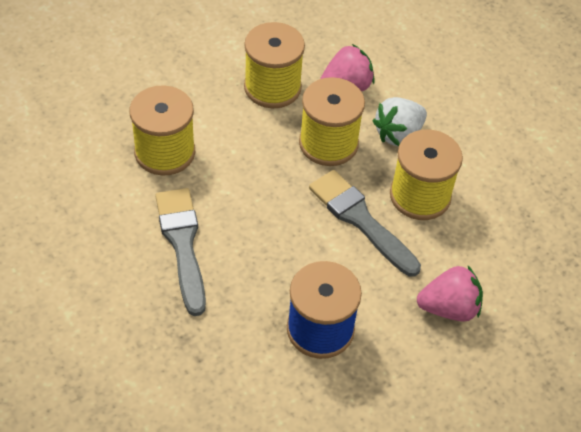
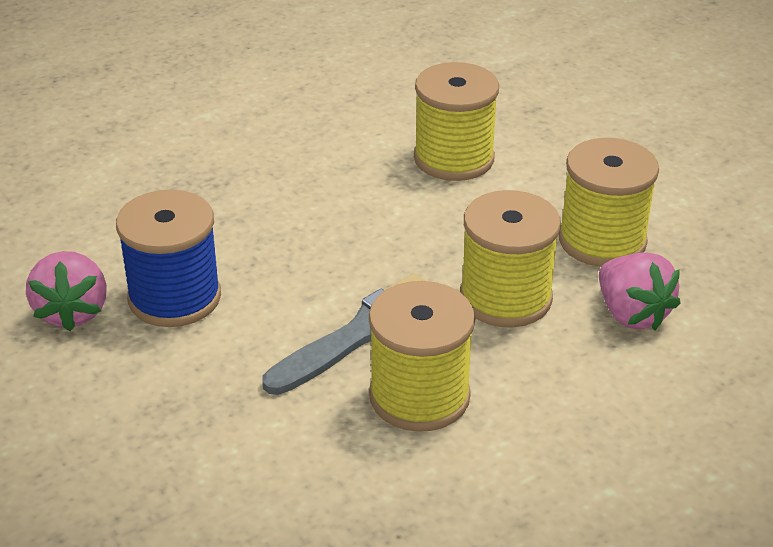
camera: 90 degrees right, 15 degrees down
(182, 244) = (307, 181): grey brush -> none
(398, 134) = (545, 373): white strawberry -> none
(449, 308) = (204, 425): pink strawberry -> pink strawberry (72, 312)

